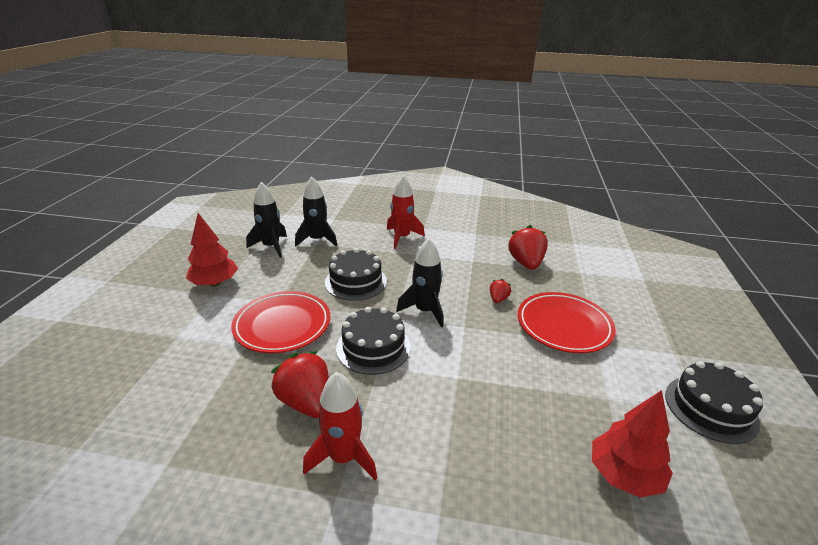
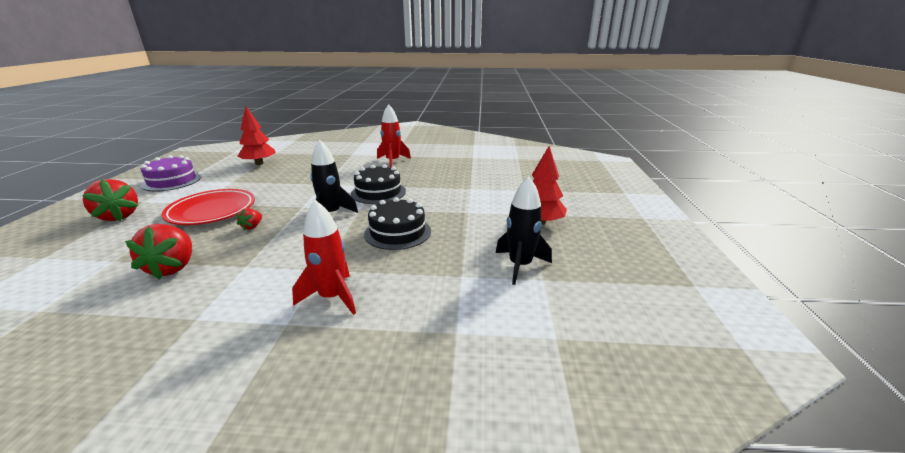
camera: 175 degrees right, 5 degrees down
(282, 325) = (451, 199): red plate -> none
(306, 402) = (417, 172): red strawberry -> red strawberry (118, 216)
(317, 240) = (463, 281): black rocket -> none
(710, 408) = (172, 181): black cake -> purple cake

